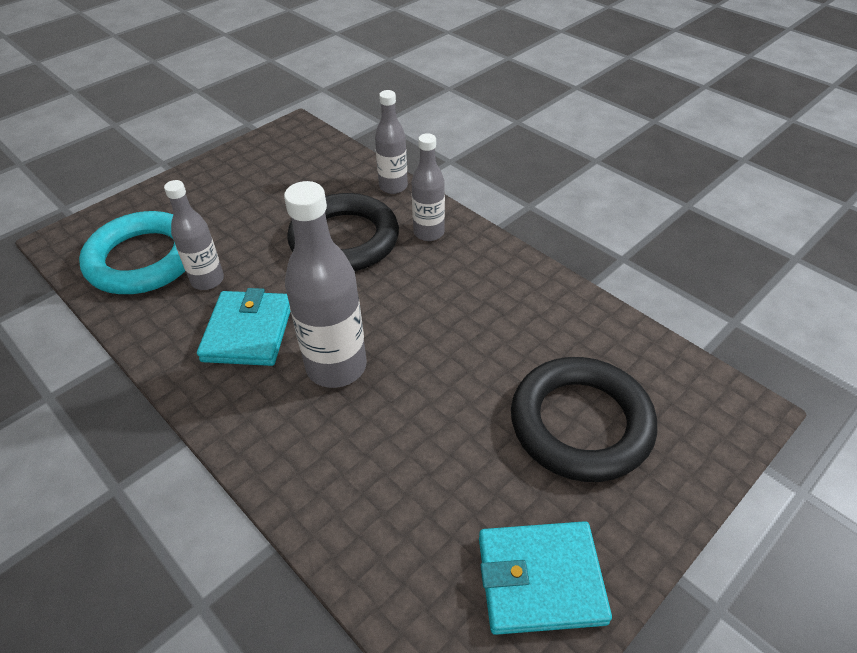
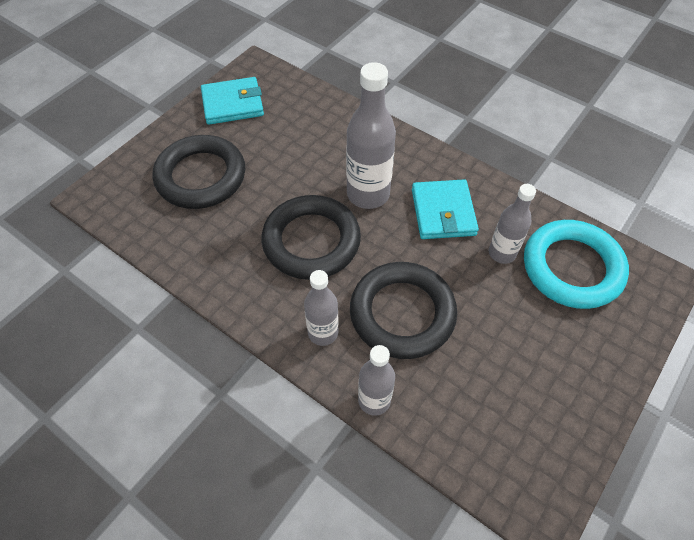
camera: 170 degrees right, 10 degrees up
(426, 316) = (311, 241): none -> black ring

